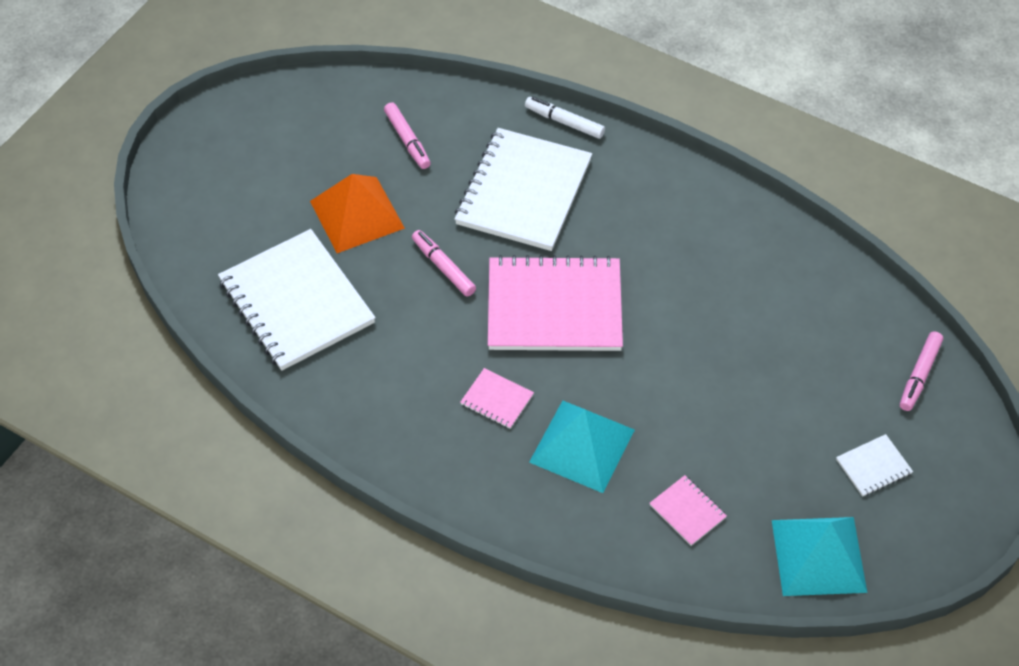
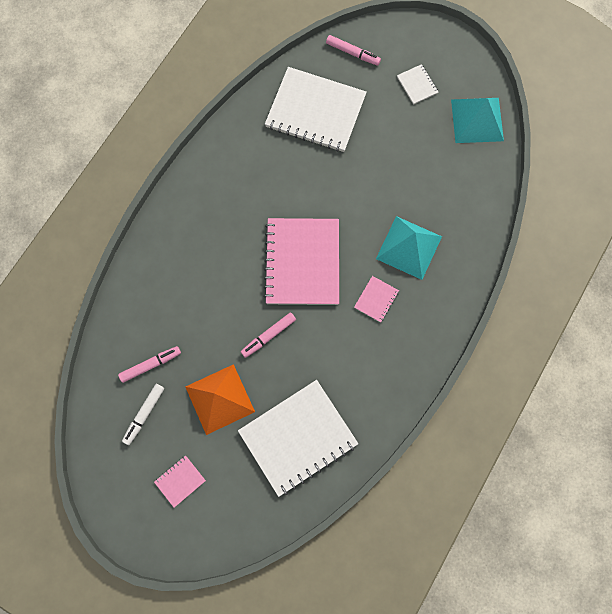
camera: 90 degrees left, 20 degrees up
(524, 192) = (203, 281): white notebook -> white notebook (315, 111)
(564, 122) = (139, 253): white marker -> white marker (144, 414)
(687, 511) = (452, 188): pink notebook -> pink notebook (180, 481)

